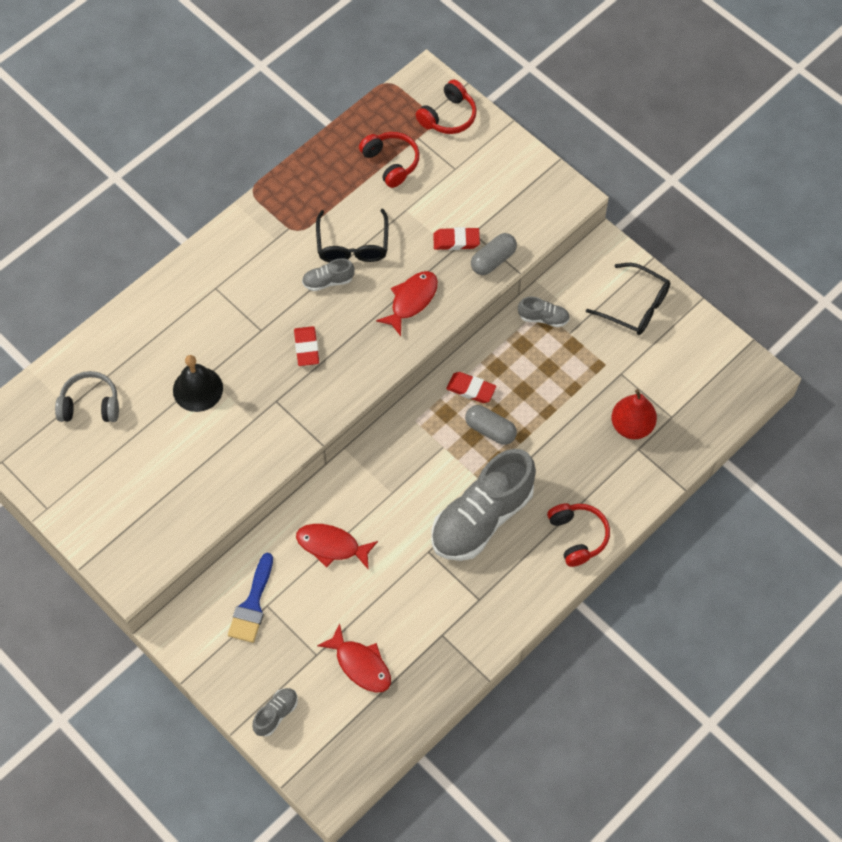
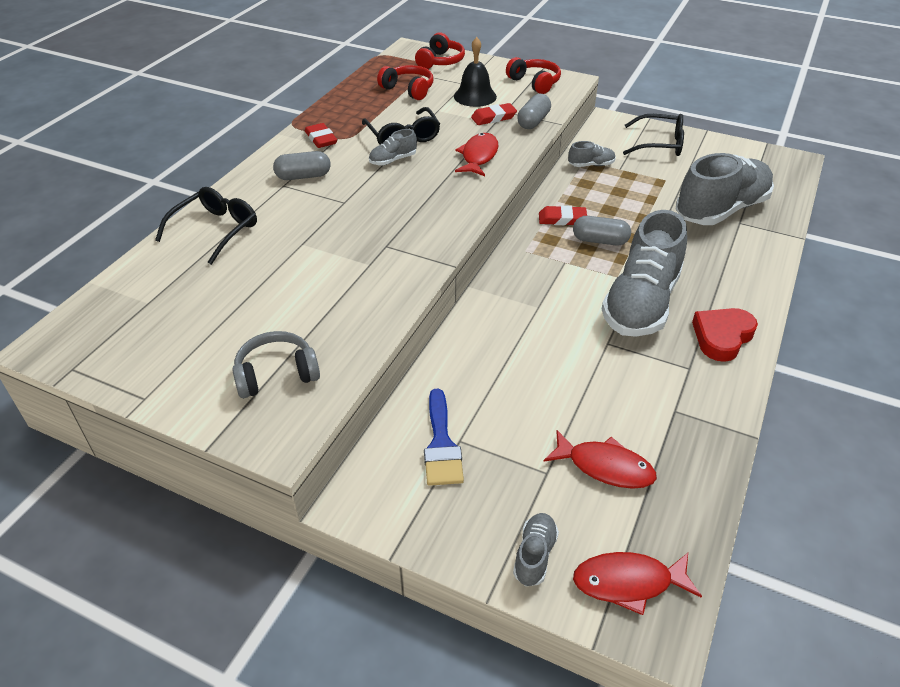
camera: 20 degrees left, 20 degrees down
(90, 405) = (175, 294): grey headphones -> grey headphones (276, 374)
(141, 333) = (216, 229): none -> black glasses
(198, 389) = (296, 255): black bell -> black bell (475, 96)
(237, 280) = (303, 176): none -> grey capsule
(306, 348) = (397, 204): red eraser -> red eraser (321, 139)
(332, 546) = (503, 365): red fish -> red fish (628, 582)
(527, 577) = (722, 337): none -> red heart
(577, 536) = (742, 293): red headphones -> red headphones (534, 83)
(631, 426) = (721, 210): red pear -> grey shoe

